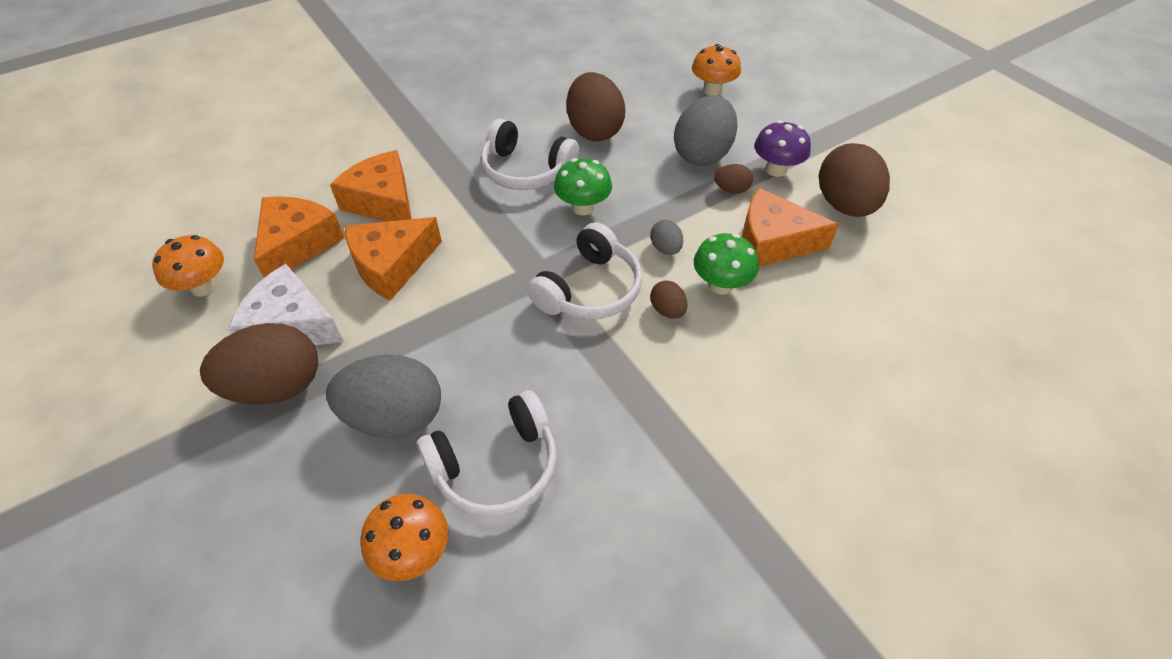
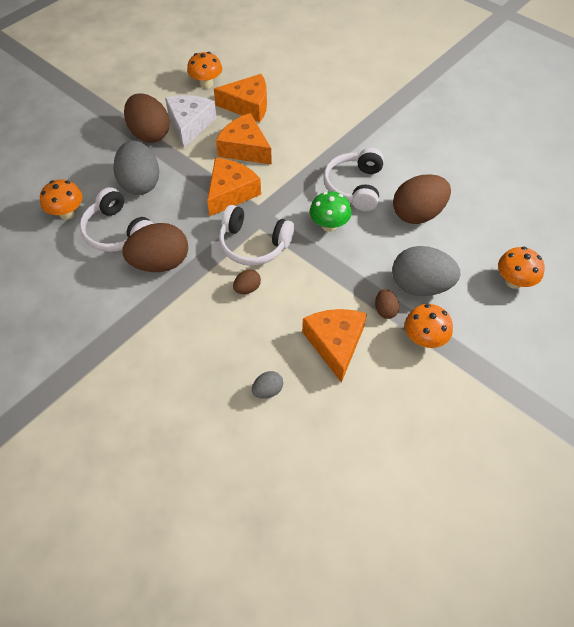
camera: 75 degrees right, 5 degrees up
(383, 201) = (296, 128): orange cheese -> orange cheese (230, 193)
(665, 248) = (305, 278): grey egg -> grey egg (268, 390)
(720, 285) = (280, 315): green mushroom -> none
(776, 169) = (424, 339): purple mushroom -> orange mushroom
(844, 205) = (398, 392): brown egg -> brown egg (160, 263)

